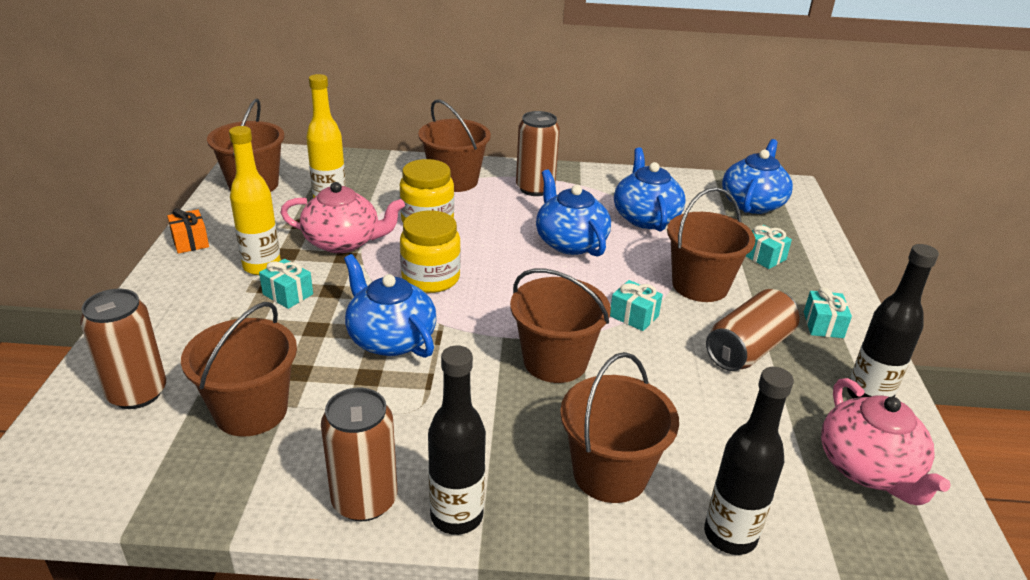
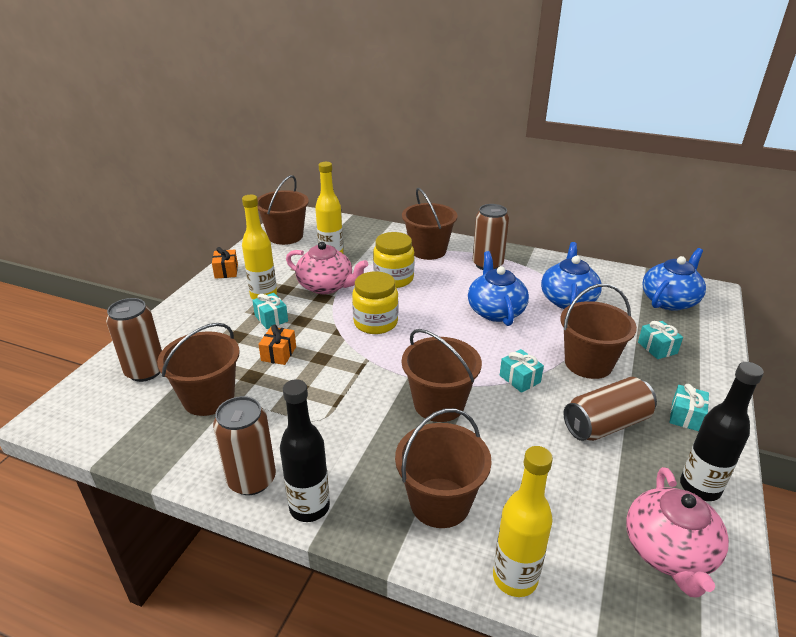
camera: 20 degrees right, 0 degrees up
(321, 337) = (279, 354): none -> orange gift
(390, 339) = (325, 363): blue teapot -> none
(730, 535) = (515, 578): black bottle -> yellow bottle

